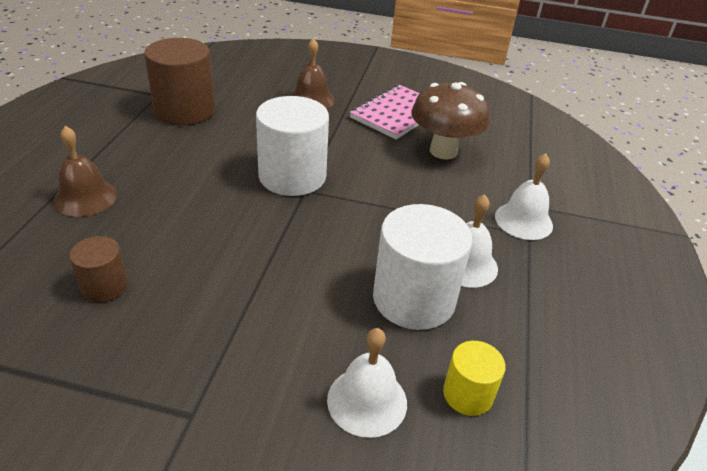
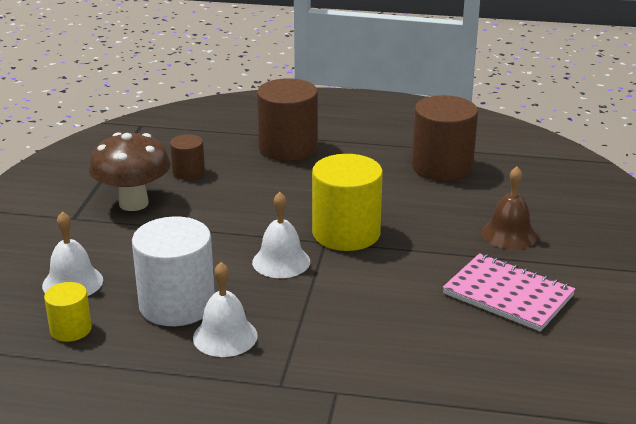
camera: 90 degrees right, 10 degrees down
(85, 197) = (288, 148): brown bell -> brown cylinder
(292, 176) = (346, 233): white cylinder -> yellow cylinder
(443, 151) = (433, 329): brown mushroom -> brown mushroom (133, 203)
(523, 220) = (304, 383): white bell -> white bell (281, 261)

